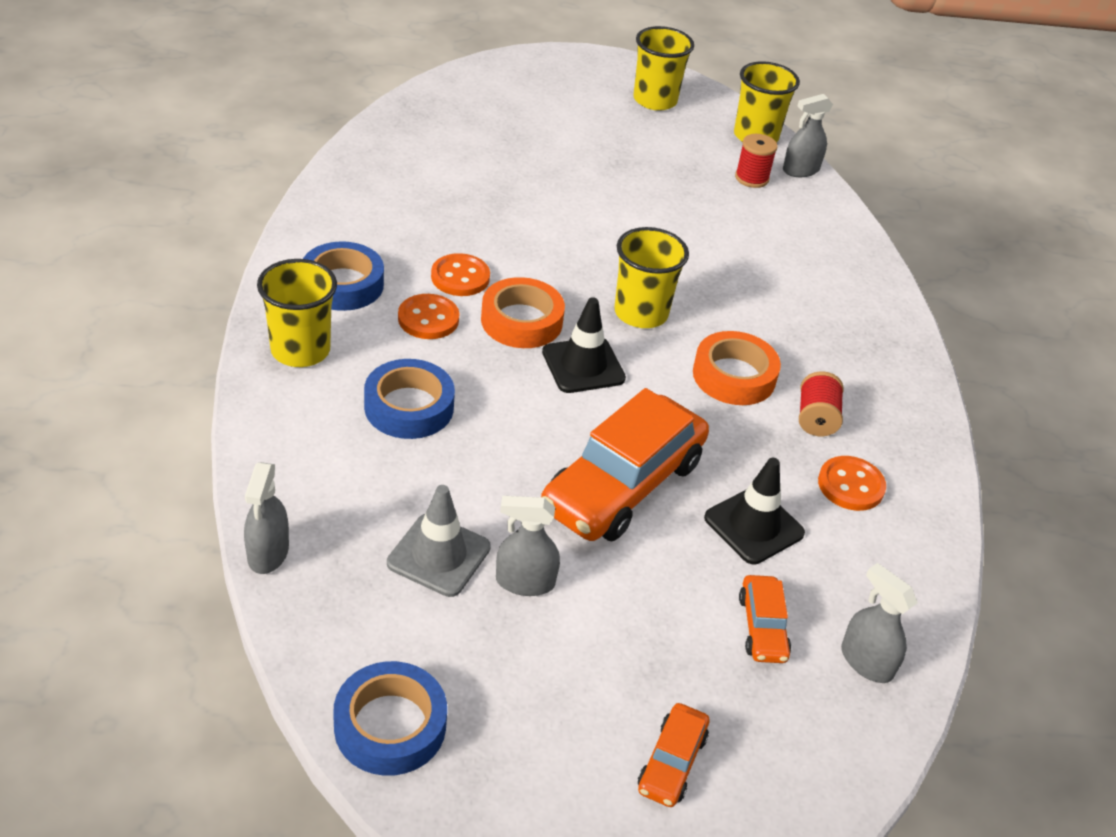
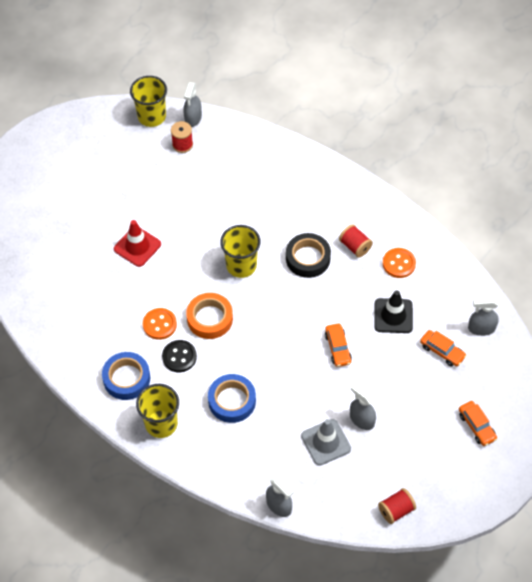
camera: 45 degrees left, 15 degrees up
(390, 726) = (396, 510): blue tape -> red spool
(428, 319) = (179, 357): orange button -> black button
(525, 582) = (362, 419): grey spray bottle -> grey spray bottle turned 90 degrees clockwise
(556, 205) = (137, 246): none -> red traffic cone
(583, 365) = (257, 313): black traffic cone -> none
(622, 485) = (337, 348): orange car -> orange car, size x0.46
(655, 100) = (85, 139): yellow cup -> none
(734, 376) = (308, 258): orange tape -> black tape

